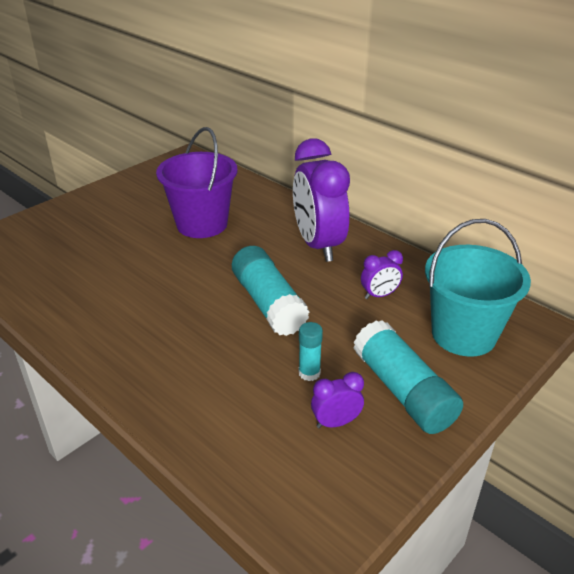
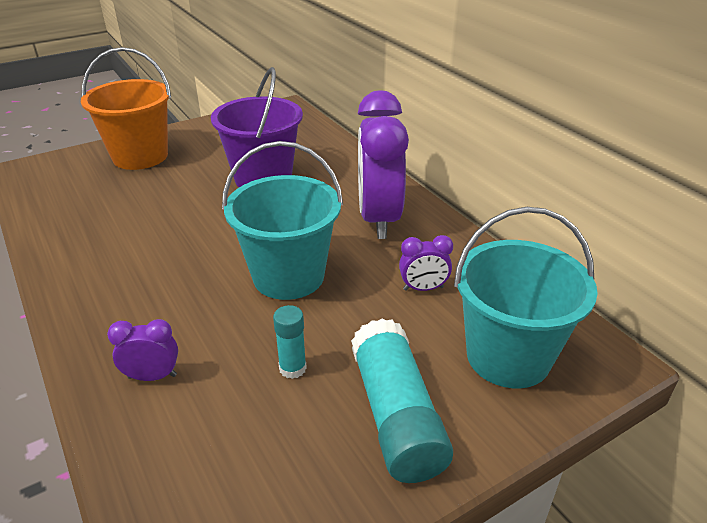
camera: 15 degrees right, 0 degrees up
(76, 220) = (140, 156): none -> orange bucket
(268, 303) = (288, 276): turquoise glue stick -> turquoise bucket
(336, 422) = (293, 438): purple clock -> purple clock (152, 376)

